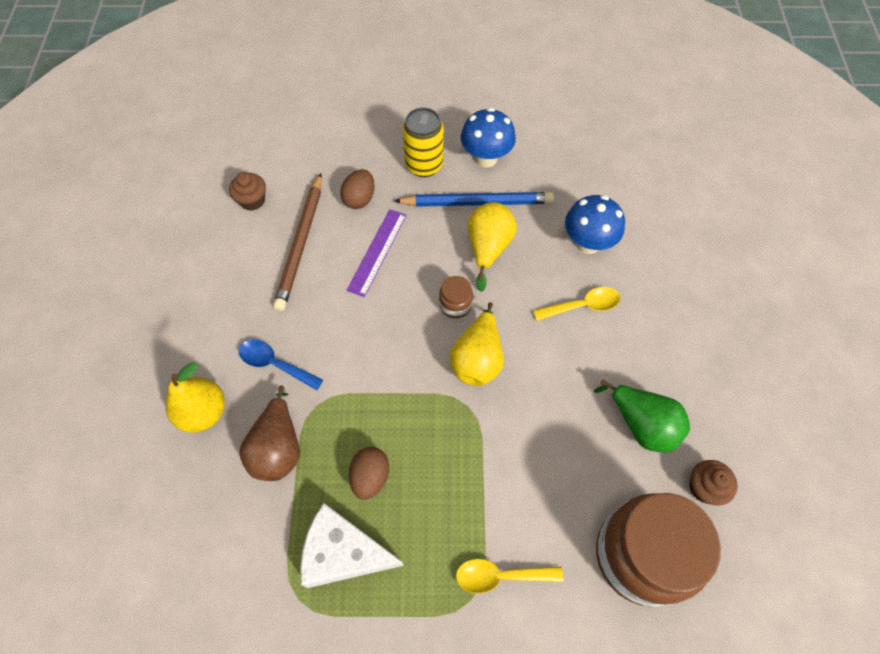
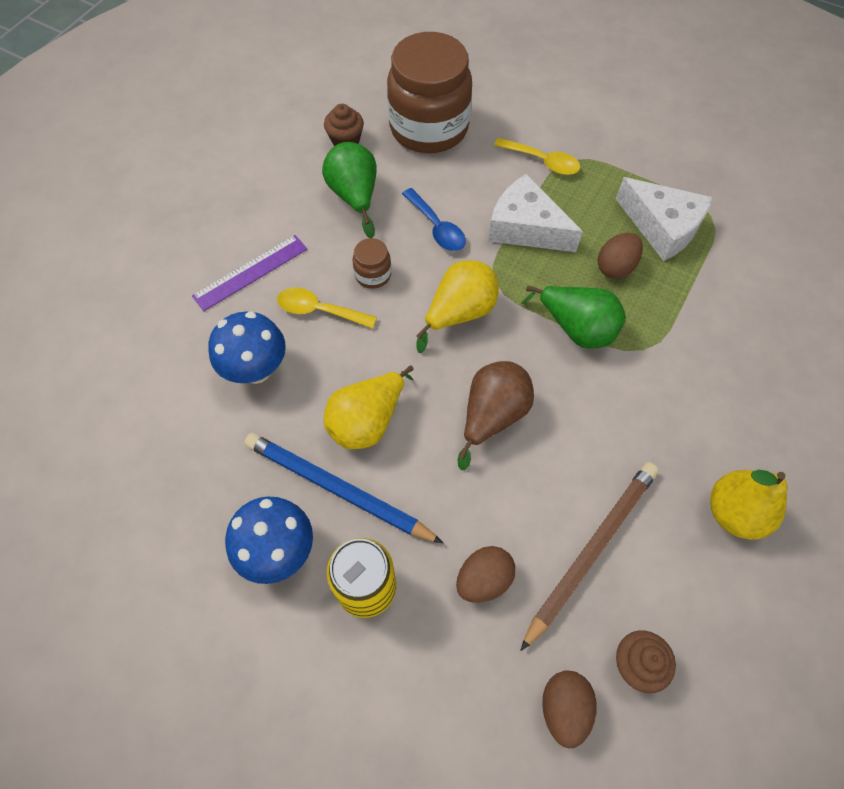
camera: 150 degrees left, 0 degrees up
(203, 412) = (766, 397): yellow pear -> yellow pear (734, 513)
(275, 364) = (674, 410): blue spoon -> blue spoon (437, 227)
(278, 448) = (695, 328): brown pear -> brown pear (492, 416)
(286, 164) = (564, 708): none -> brown egg
(377, 252) = (499, 486): purple ruler -> purple ruler (250, 272)
(378, 395) = (576, 329): none -> green pear
(455, 305) = (447, 376): brown jar -> brown jar (373, 275)
(471, 477) = (526, 228): none -> white cheese

